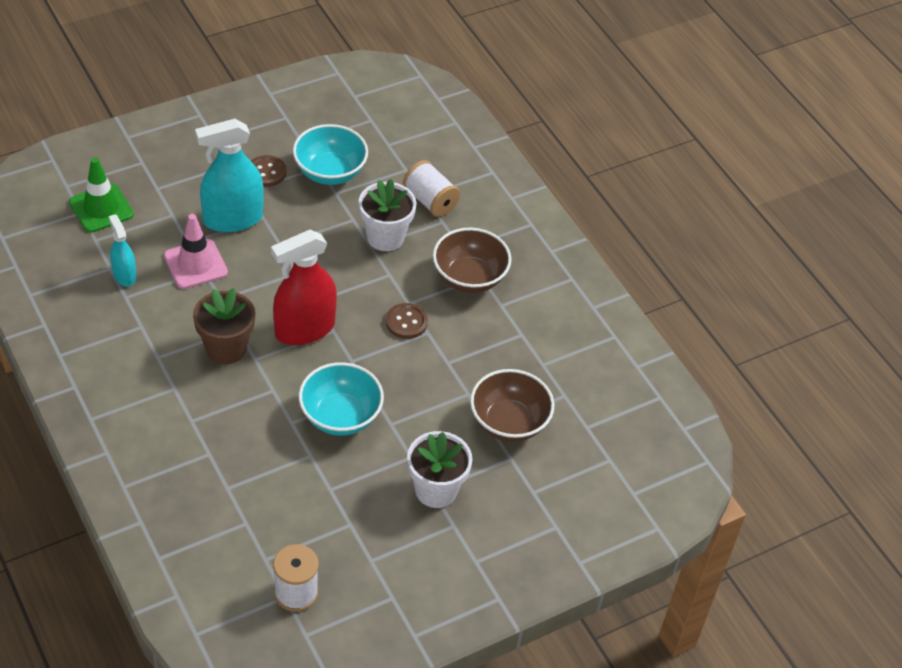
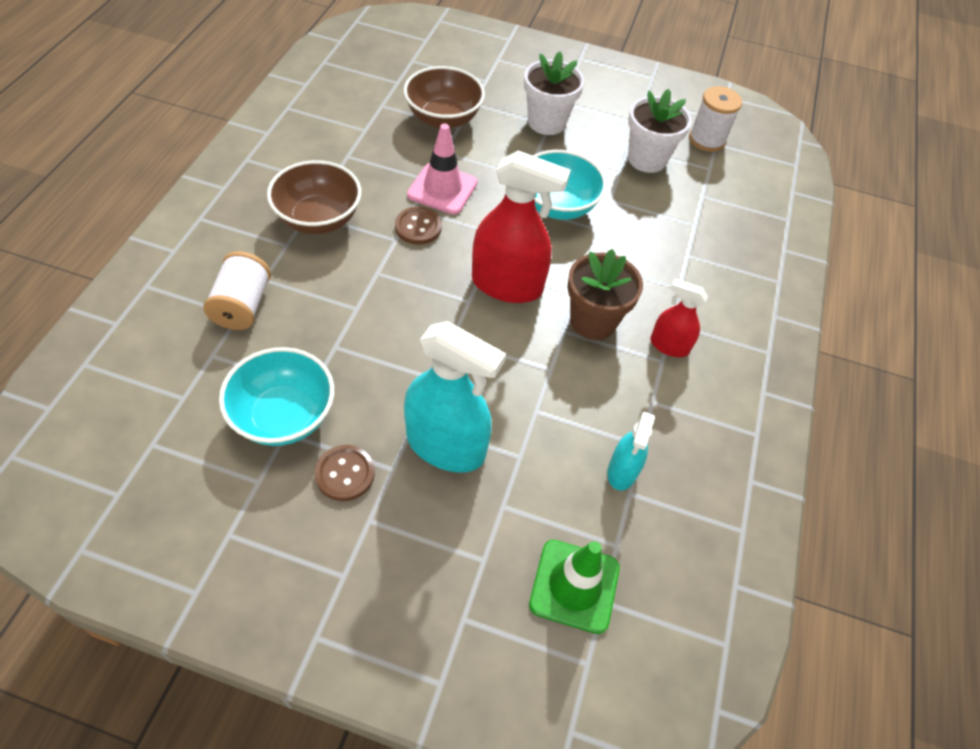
camera: 135 degrees left, 5 degrees up
(162, 370) = (669, 346): none -> red spray bottle
(195, 264) = (538, 424): pink traffic cone -> pink traffic cone (442, 189)
(385, 237) = (332, 306): white flower pot -> white flower pot (647, 159)

